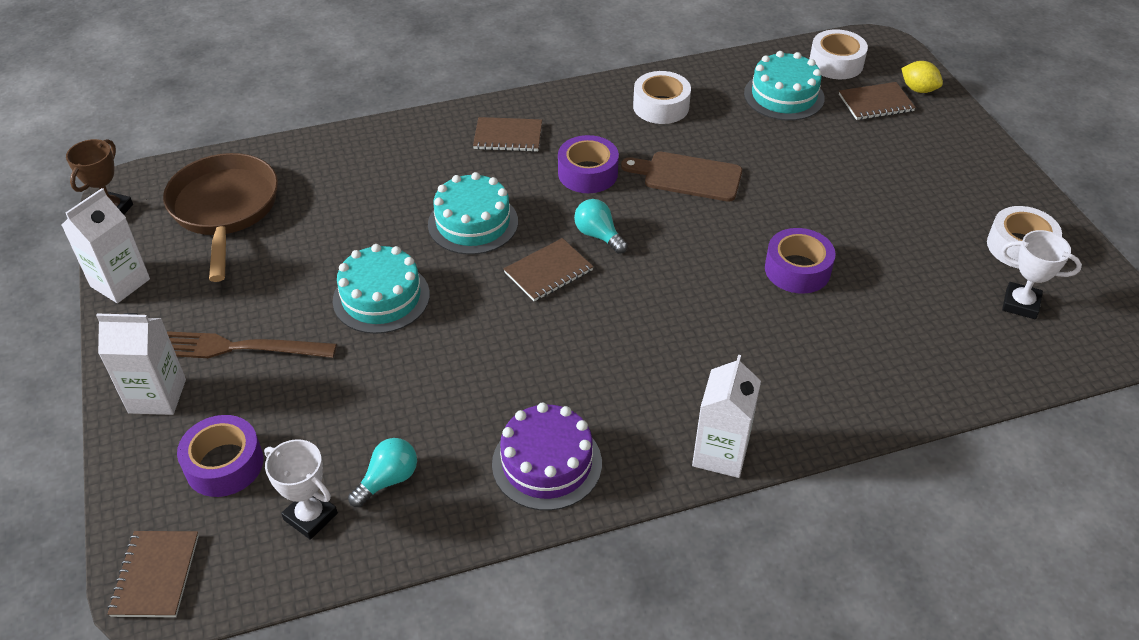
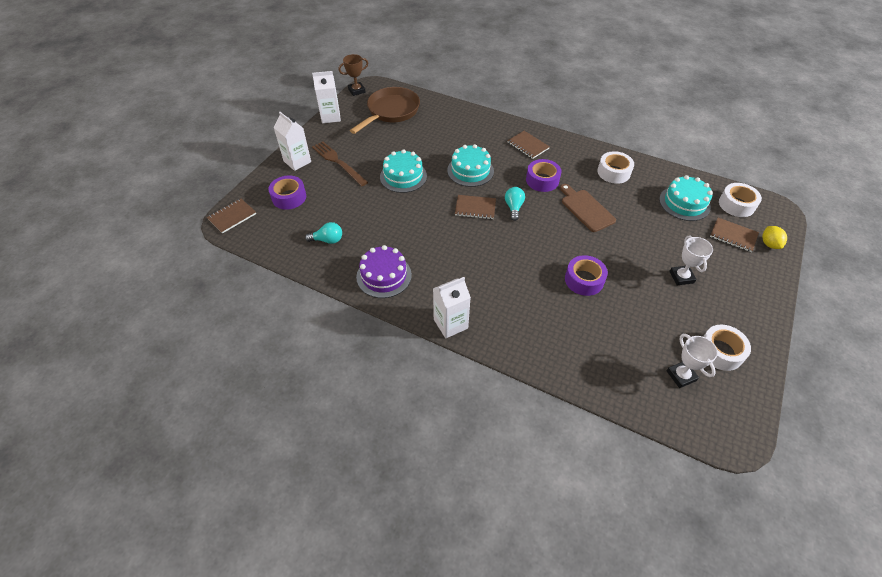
camera: 45 degrees right, 5 degrees up
(310, 516) = (291, 233): white trophy -> white trophy (681, 277)

